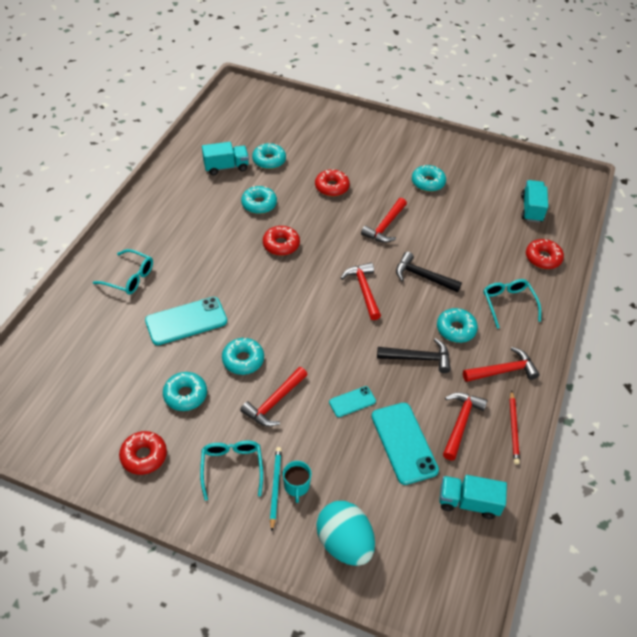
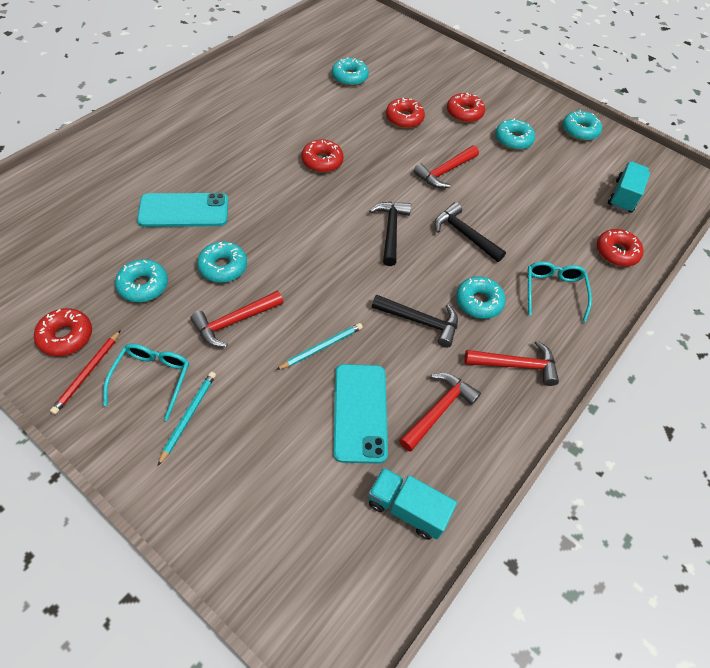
camera: 15 degrees right, 5 degrees up
(130, 278) = (149, 153): turquoise glasses -> none
(226, 167) = (302, 73): turquoise truck -> none
(259, 204) = (318, 116): turquoise donut -> turquoise donut (579, 131)
(296, 486) = (213, 422): turquoise mug -> none
(344, 543) = (235, 507): turquoise egg -> none
(352, 402) = (321, 347): turquoise phone -> turquoise pencil
(364, 290) = (391, 231): red hammer -> black hammer
(379, 169) = (464, 113): none -> red donut
(513, 429) = (501, 437): red pencil -> red pencil (87, 373)

